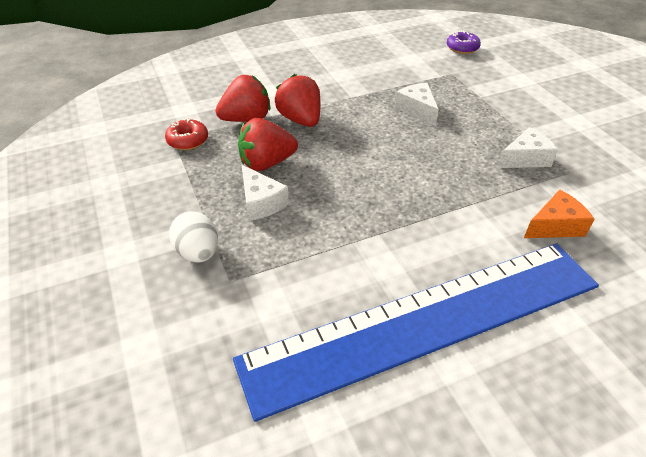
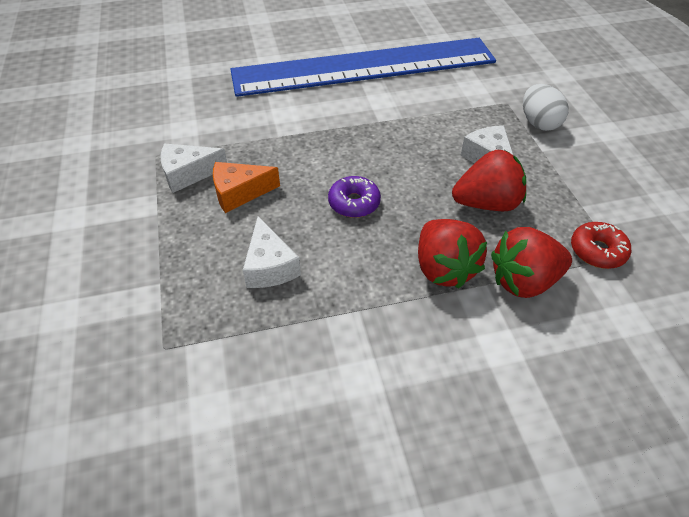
camera: 170 degrees left, 5 degrees up
(462, 48) = (82, 436): purple donut -> purple donut (354, 203)
(555, 226) = (221, 110): orange cheese -> orange cheese (239, 193)

